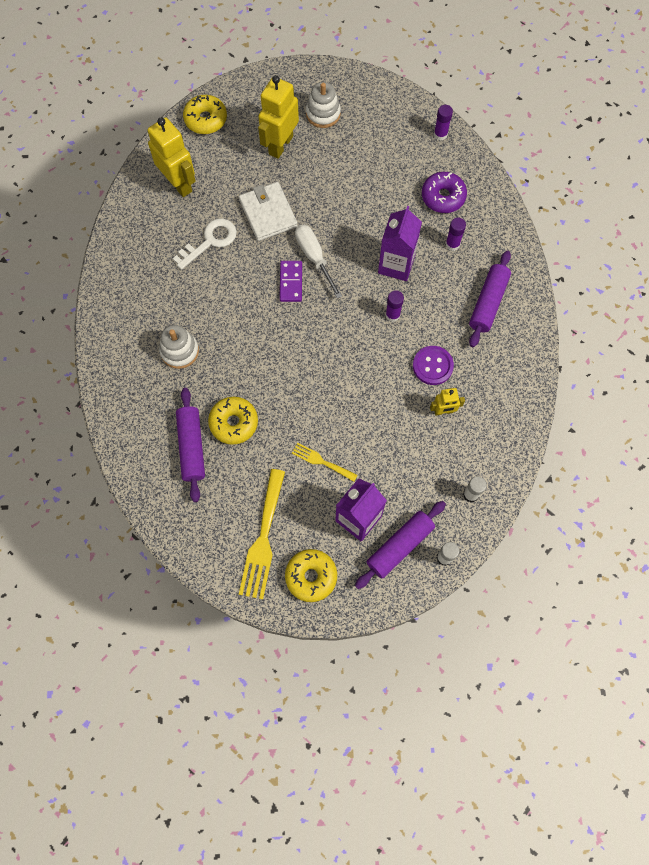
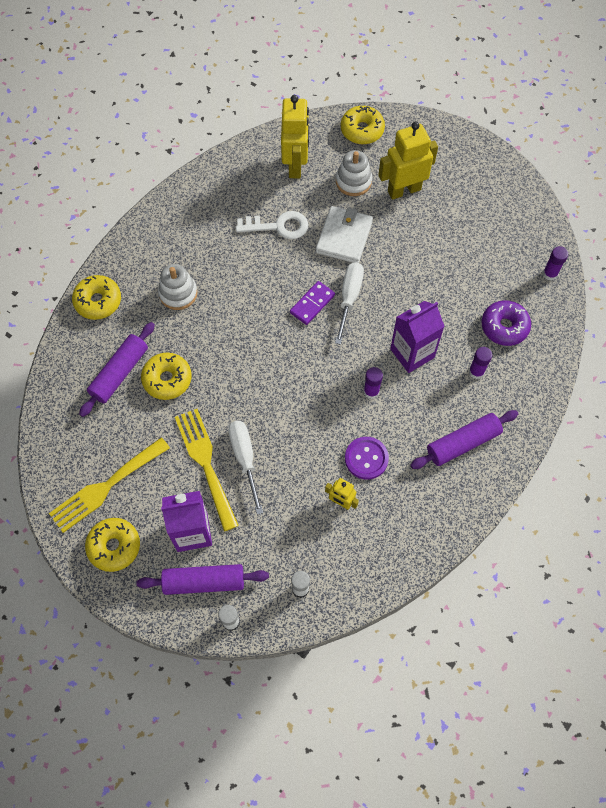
camera: 40 degrees right, 5 degrees down
(120, 405) = (98, 301): none -> yellow donut
(321, 461) = (205, 463): yellow fork -> yellow fork, size x1.83
(323, 114) = (462, 189): white stacking toy -> white stacking toy (353, 181)
(346, 435) = (244, 458): none -> white screwdriver

